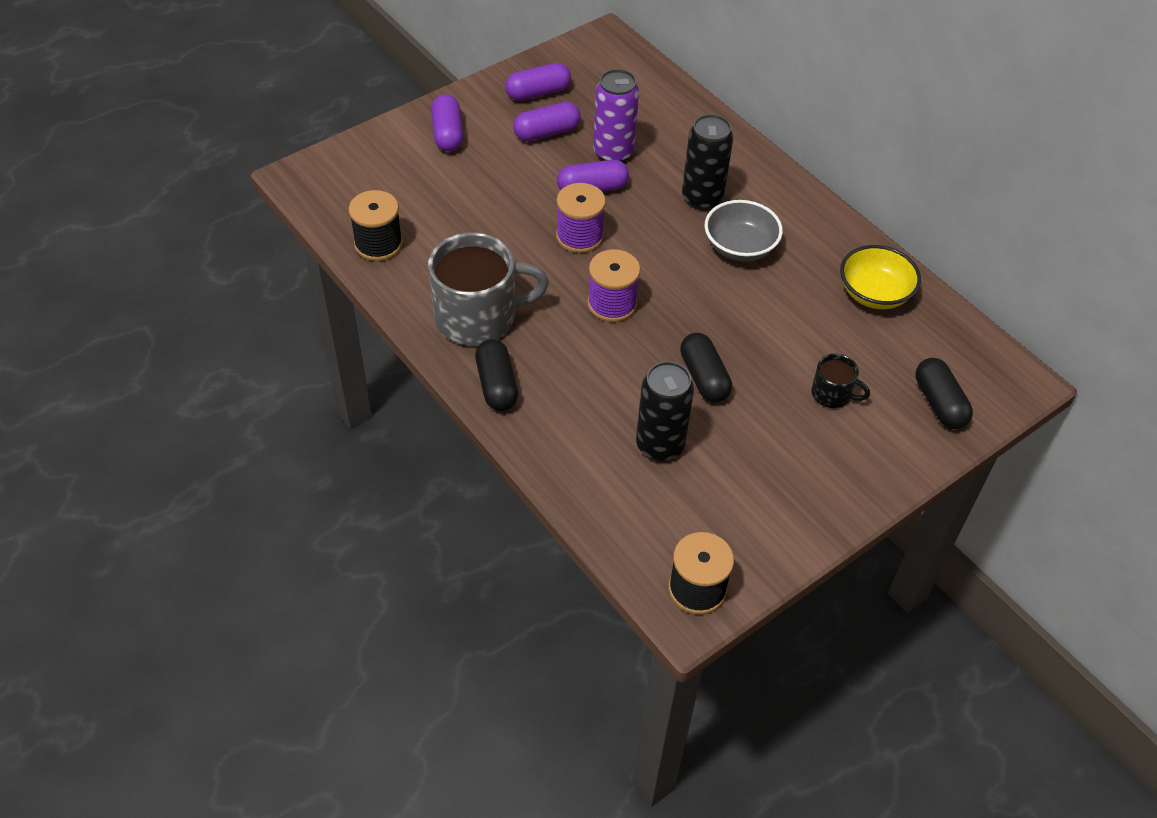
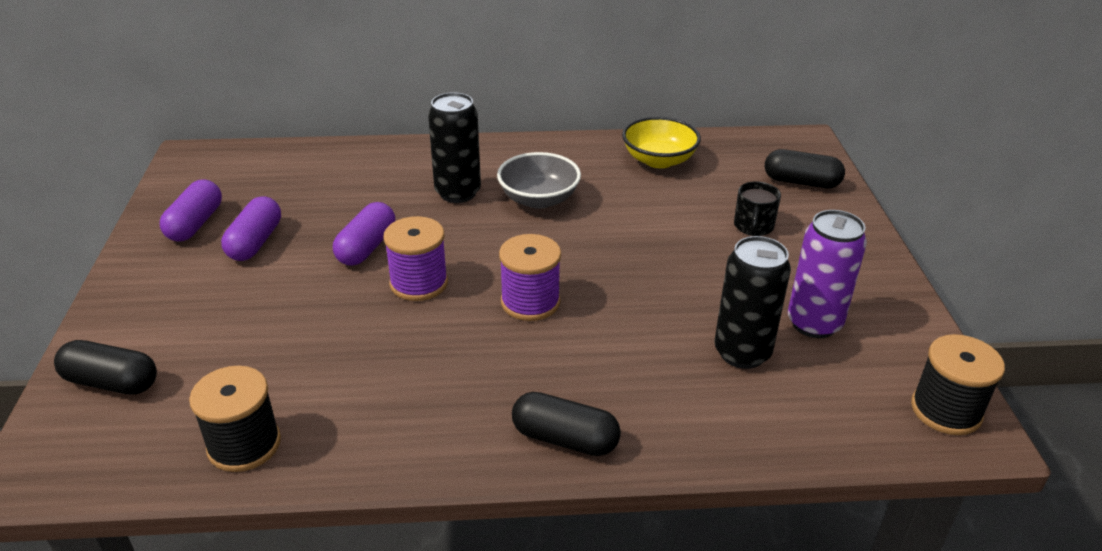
camera: 55 degrees left, 15 degrees down
(447, 133) = (157, 309): purple capsule -> none
(478, 317) = (451, 408): grey mug -> none
(613, 152) = (338, 215): purple can -> purple can (814, 323)
(704, 377) = (676, 287): black capsule -> black capsule (111, 382)
(832, 394) = (753, 227): black mug -> black mug turned 135 degrees clockwise

